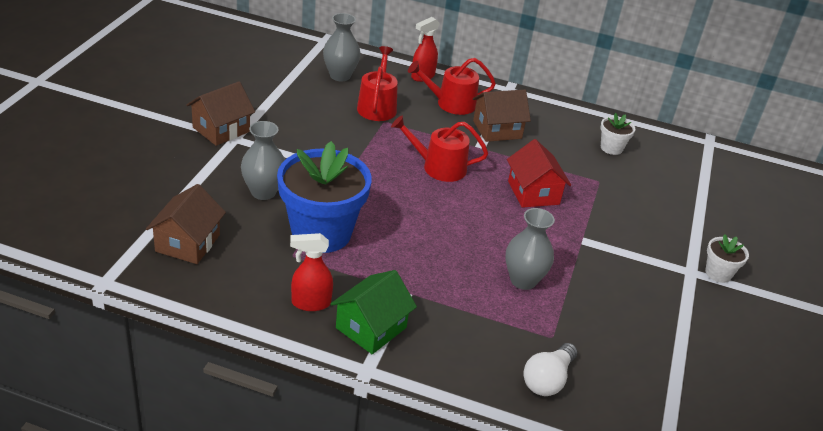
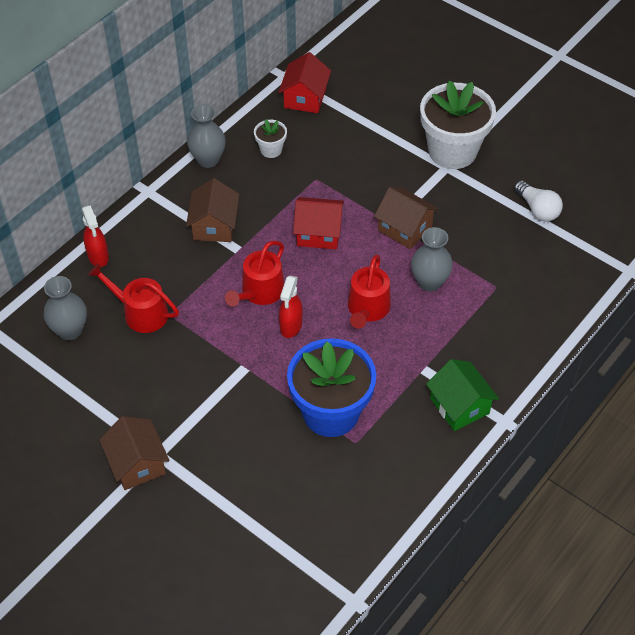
camera: 65 degrees left, 15 degrees up
(188, 243) = (316, 524): brown house -> brown house (404, 228)
(263, 192) = (257, 446): grey vase -> grey vase (208, 160)
(310, 303) = (420, 442): red spray bottle -> red spray bottle (290, 326)
(451, 103) = (157, 248): red watering can -> red watering can (367, 309)
(547, 380) = (539, 306): white light bulb -> white light bulb (537, 209)
(694, 159) = (305, 98): none -> red house
(718, 273) = (452, 151): white flower pot -> white flower pot, size x2.23

